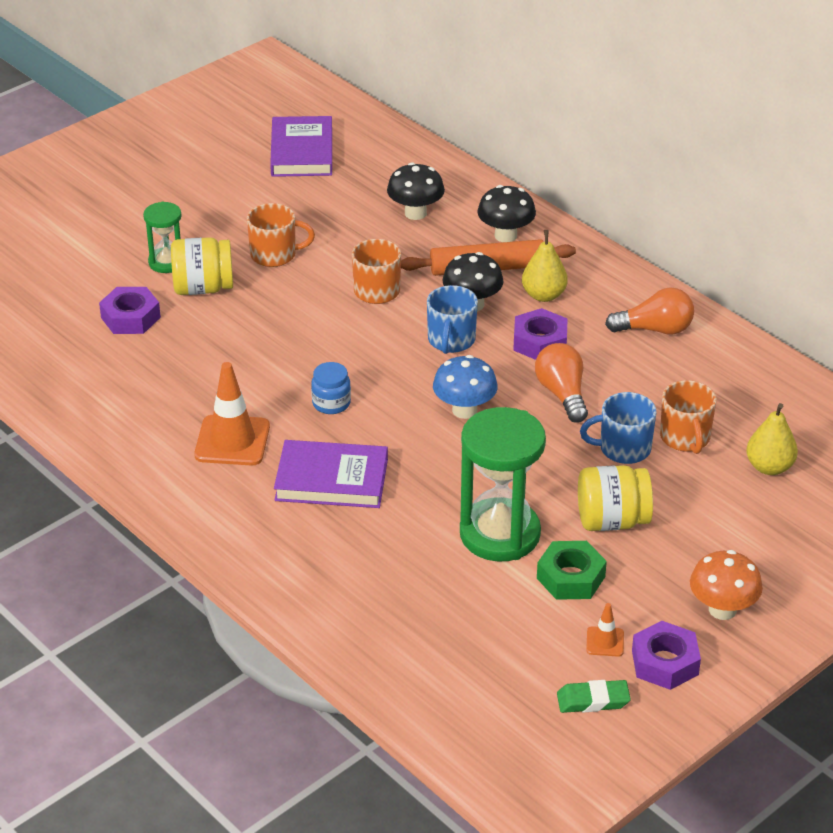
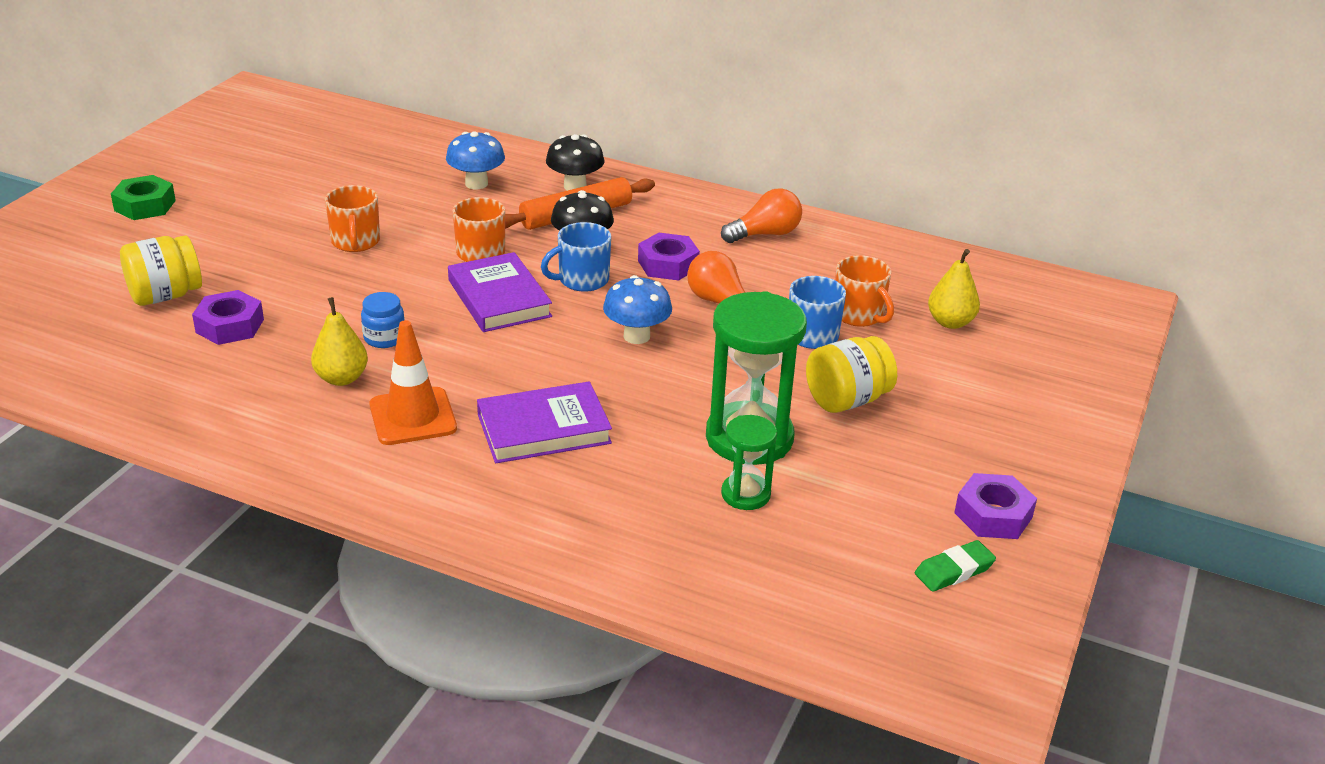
camera: 25 degrees left, 5 degrees down
(167, 262) = (242, 269): green hourglass -> green hourglass (745, 494)
(203, 288) = (296, 284): yellow jar -> yellow jar (165, 295)
(274, 255) = (355, 242): orange mug -> orange mug turned 105 degrees clockwise
(302, 152) = (331, 154): purple book -> purple book (499, 298)
(331, 403) = (498, 359): blue jar -> blue jar (384, 338)
(415, 213) = (476, 184): black mushroom -> blue mushroom
(451, 340) = (582, 280): blue mug -> blue mug turned 75 degrees clockwise
(543, 295) = (644, 227): yellow pear -> yellow pear (341, 378)
(570, 577) = (846, 460): green nut -> green nut (145, 205)
(605, 642) = (923, 511): orange traffic cone -> none
(722, 609) = (1006, 452): orange mushroom -> none

